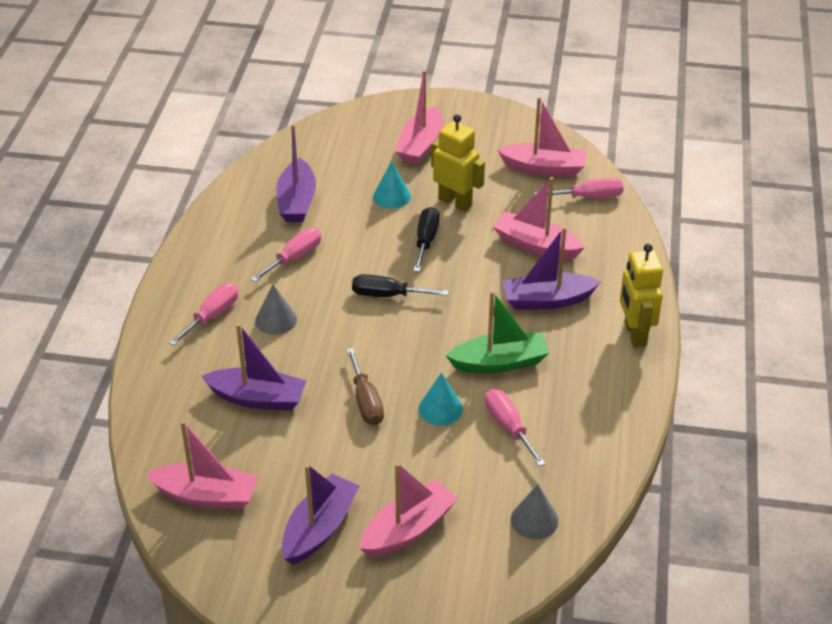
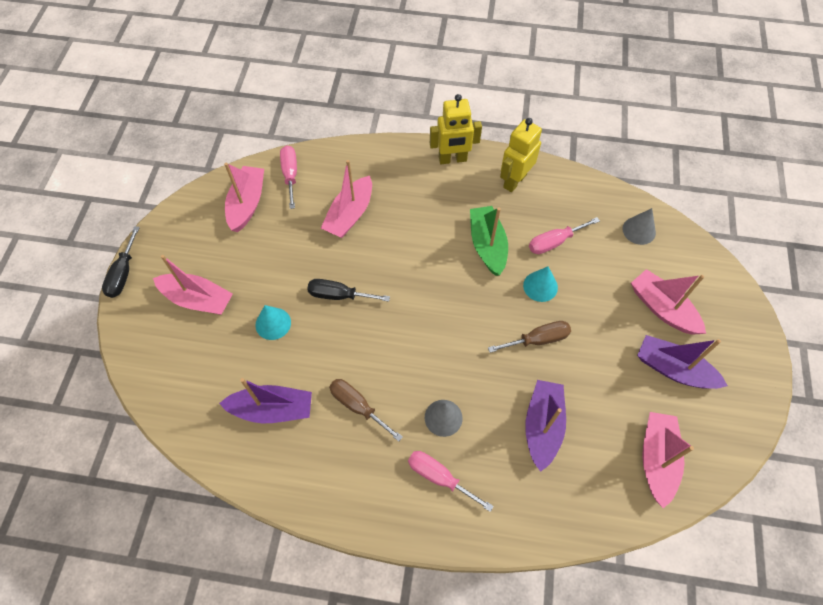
camera: 90 degrees left, 20 degrees up
(294, 258) = (358, 406): pink screwdriver -> brown screwdriver
(387, 295) = (410, 325): black screwdriver -> black screwdriver (123, 273)
(455, 202) = (287, 272): yellow robot -> yellow robot (514, 181)
(547, 300) = (416, 211): purple boat -> none

